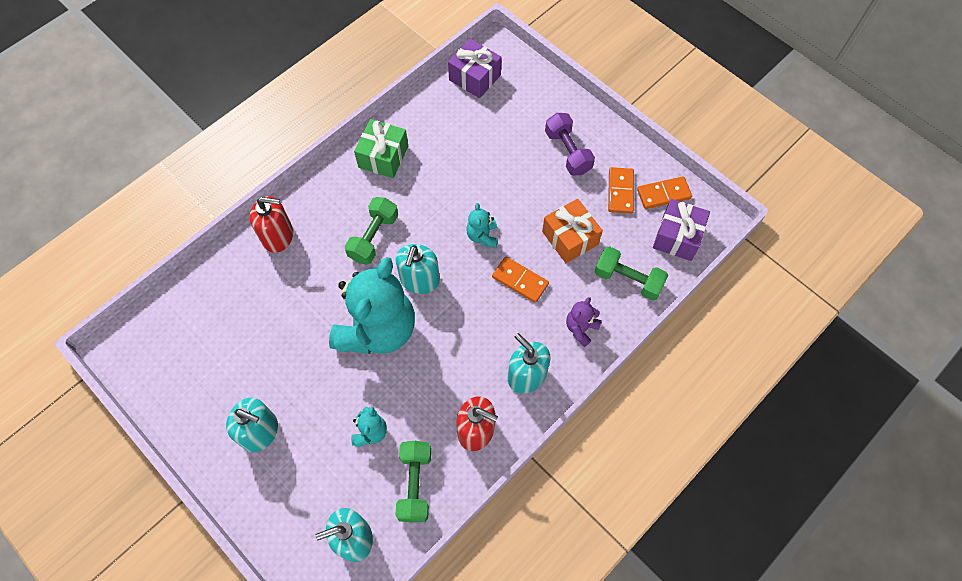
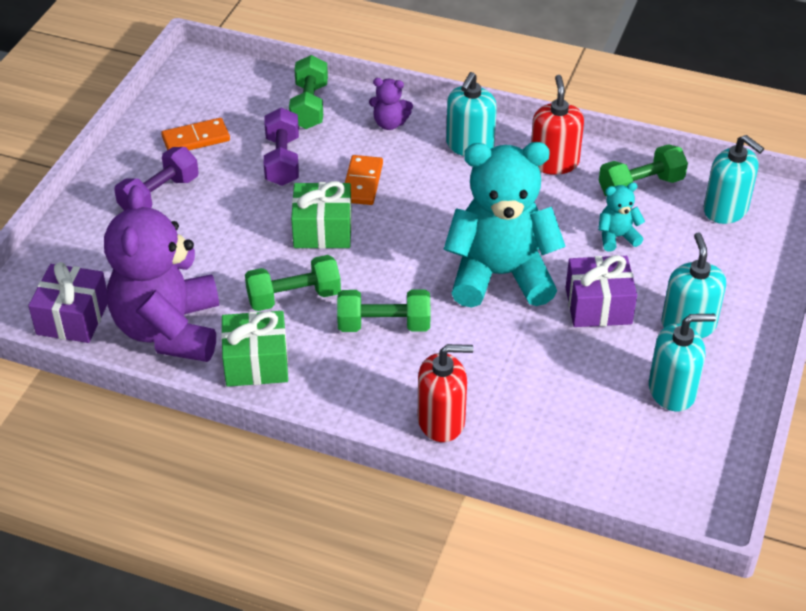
camera: 115 degrees left, 20 degrees down
(278, 236) = (441, 421): red soap dispenser -> red soap dispenser turned 105 degrees clockwise
(419, 280) = (415, 263): turquoise soap dispenser -> turquoise soap dispenser (672, 391)
(427, 196) = (294, 297): none -> green dumbbell
(437, 121) = (169, 330): none -> purple teddy bear
(482, 236) = (322, 230): turquoise teddy bear -> green gift
(570, 238) = (282, 160): orange gift -> purple dumbbell
(663, 194) = (181, 107): orange domino -> none
(677, 237) = (234, 85): purple gift -> purple gift (598, 306)

